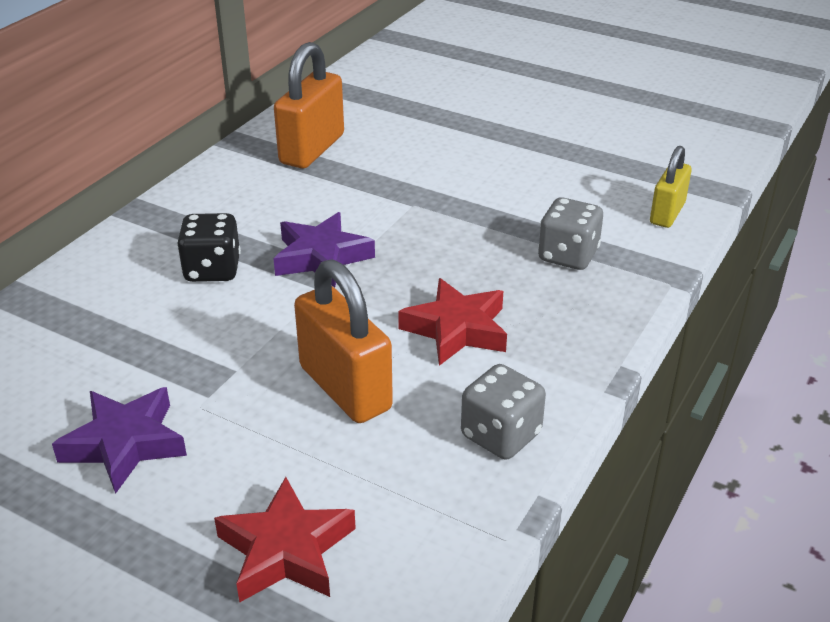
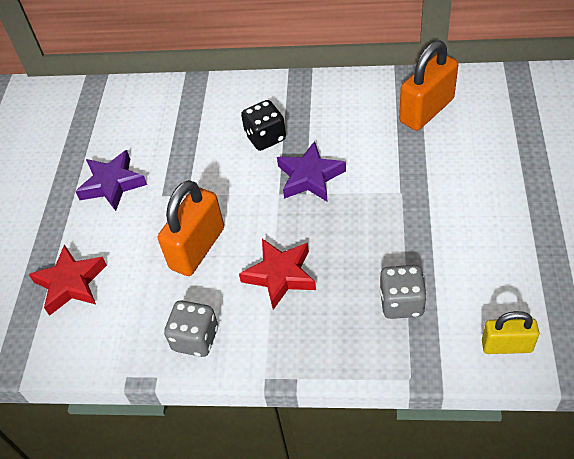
camera: 70 degrees right, 15 degrees up
(312, 149) = (426, 110): orange padlock -> orange padlock turned 45 degrees counterclockwise

